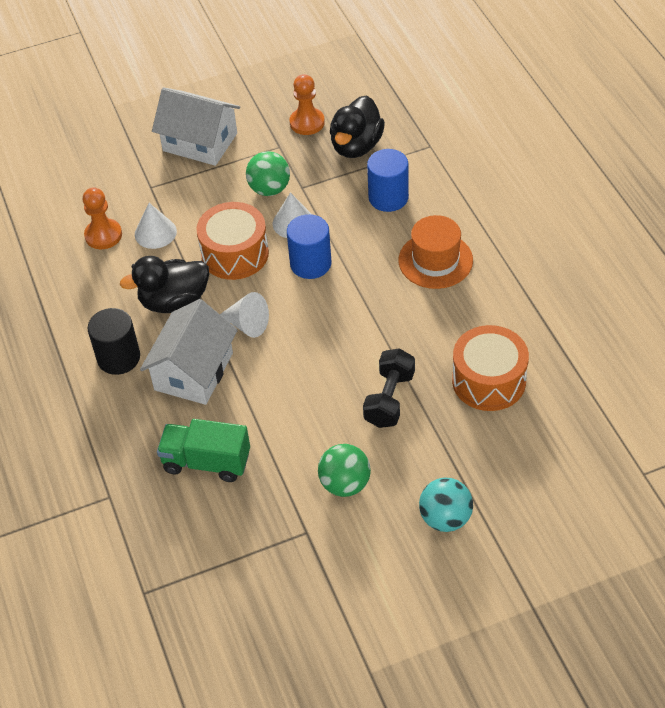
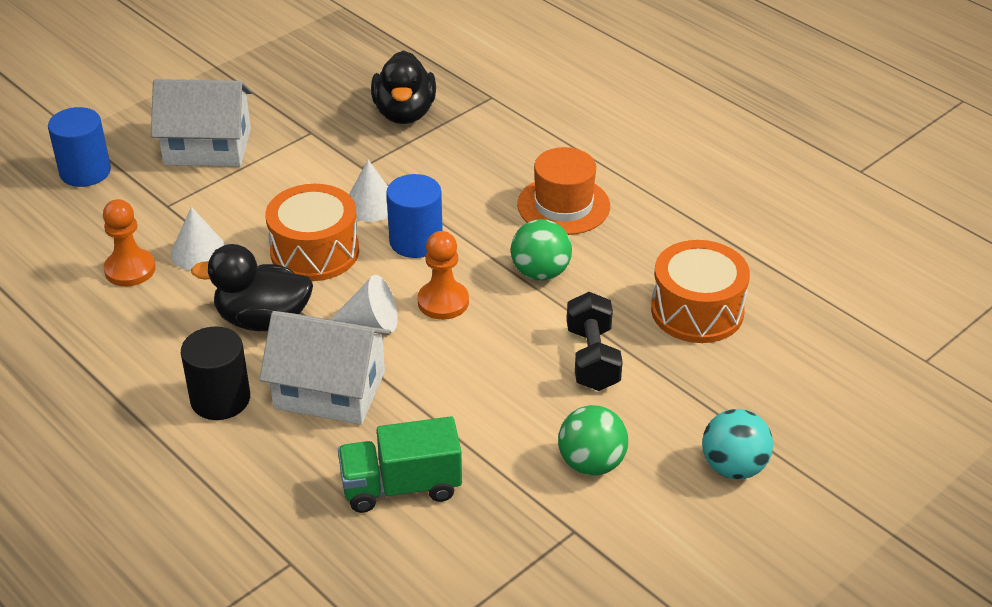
camera: 25 degrees left, 10 degrees down
(174, 301) = (263, 320): black duck -> black duck turned 45 degrees clockwise
(193, 371) = (329, 390): white house -> white house turned 75 degrees counterclockwise
(269, 189) = (322, 176): green ball -> green ball (540, 273)
(307, 122) = (332, 102): orange pawn -> orange pawn (443, 302)
(388, 197) = (472, 156): blue cylinder -> blue cylinder (85, 172)

